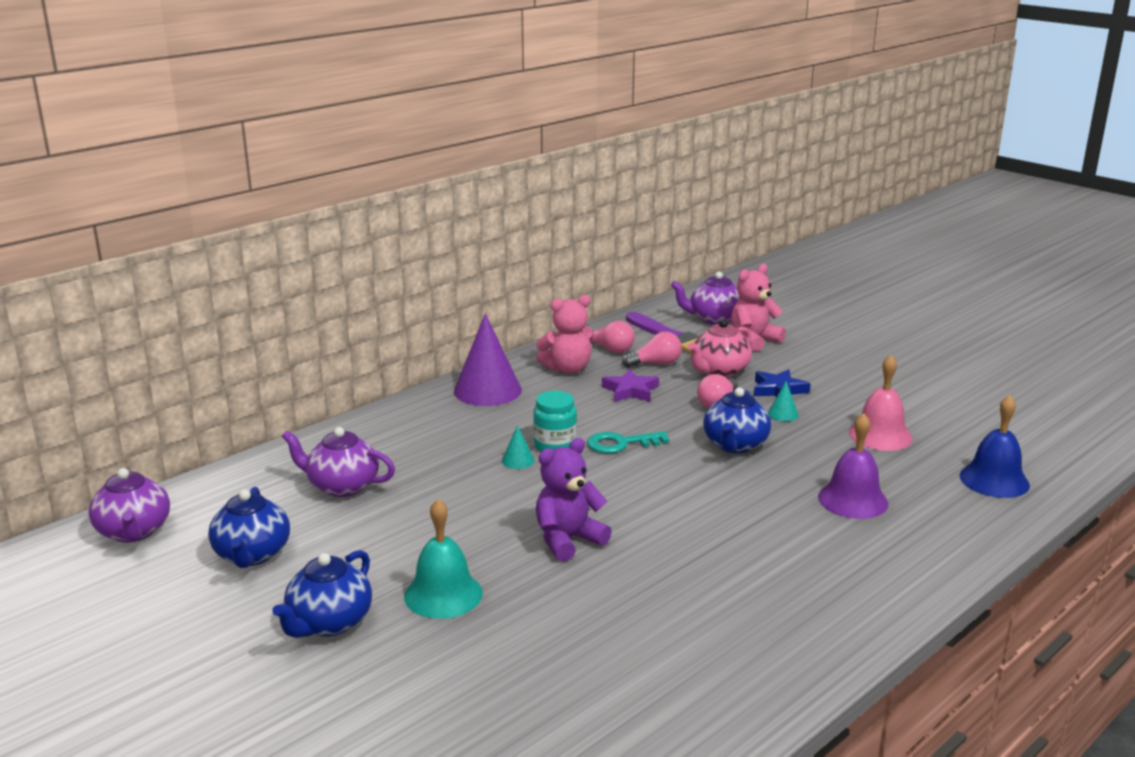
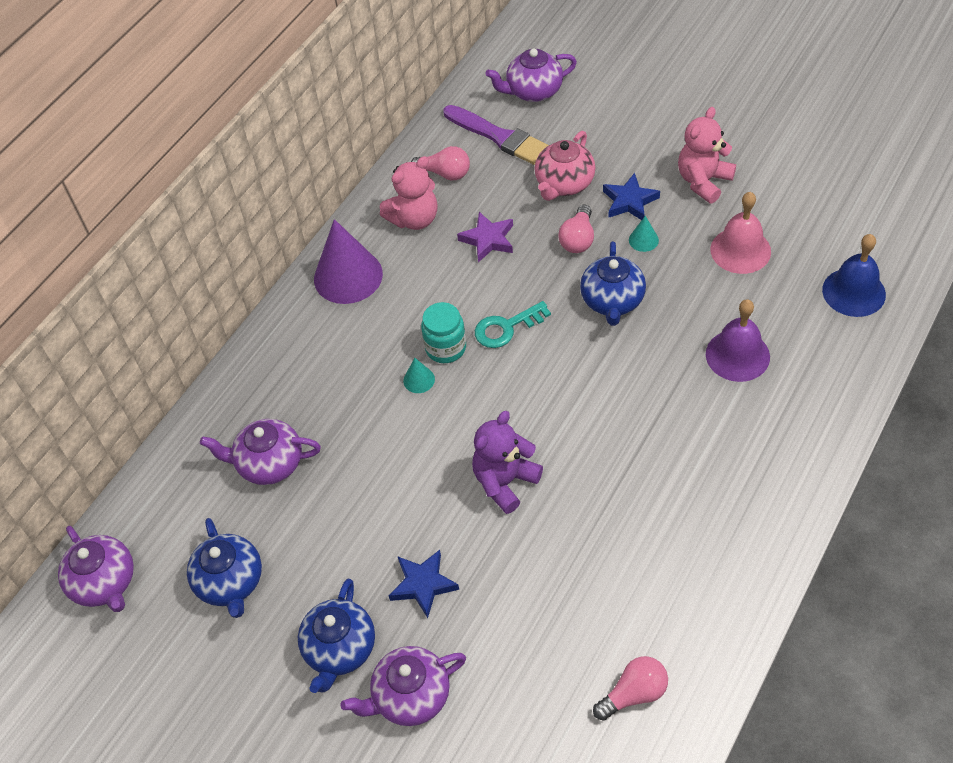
camera: 10 degrees left, 30 degrees up
(381, 673) = (410, 696): none -> purple teapot
(443, 594) = (423, 584): turquoise bell -> blue star
(655, 364) = (498, 187): pink light bulb -> pink light bulb (634, 693)
(753, 340) = (583, 121): pink teddy bear -> pink teddy bear (703, 181)

